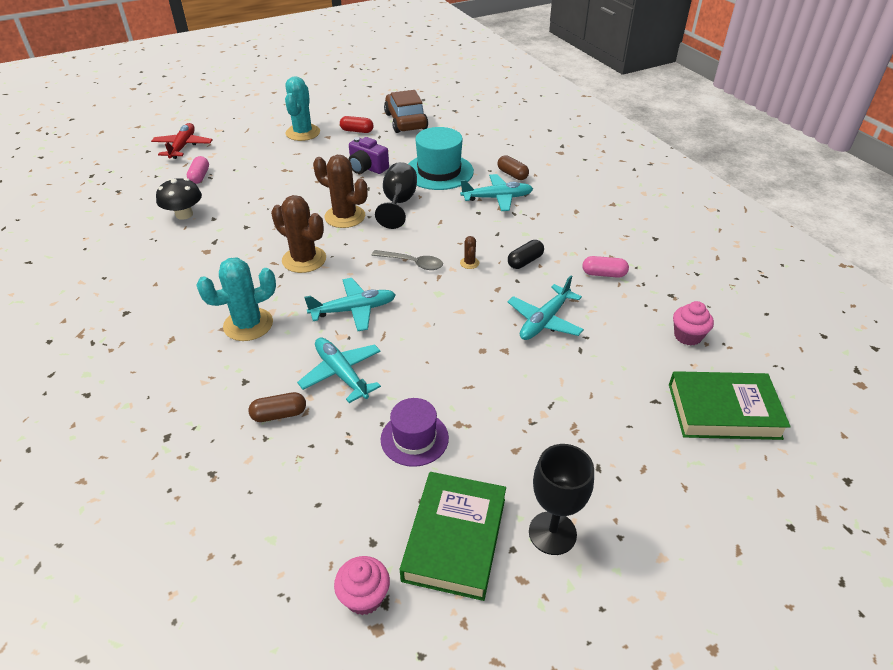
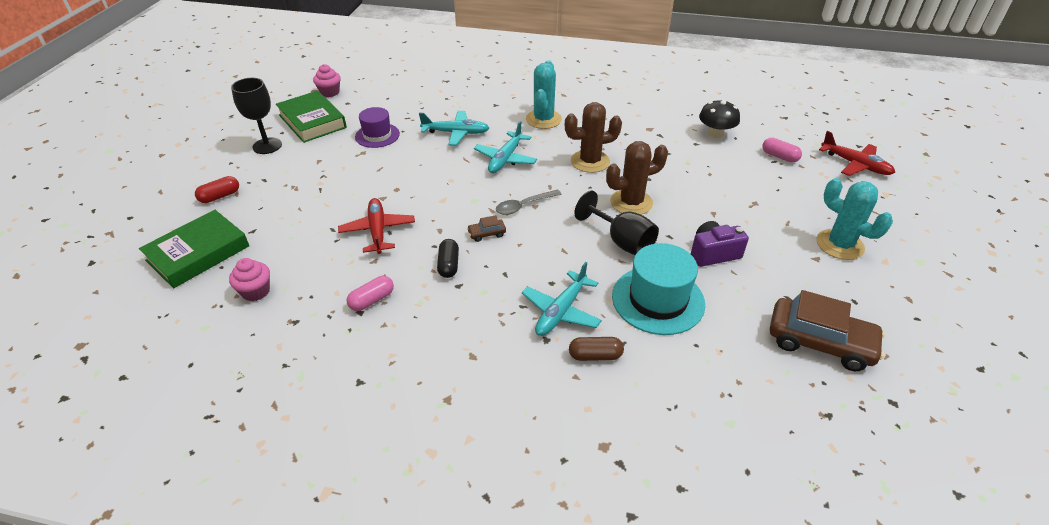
camera: 130 degrees right, 0 degrees up
(279, 414) = (455, 106): brown capsule -> none
(357, 131) = (817, 286): red capsule -> red capsule (220, 196)
(469, 263) = (486, 234): brown cactus -> brown car
(545, 321) = (378, 231): turquoise plane -> red plane

